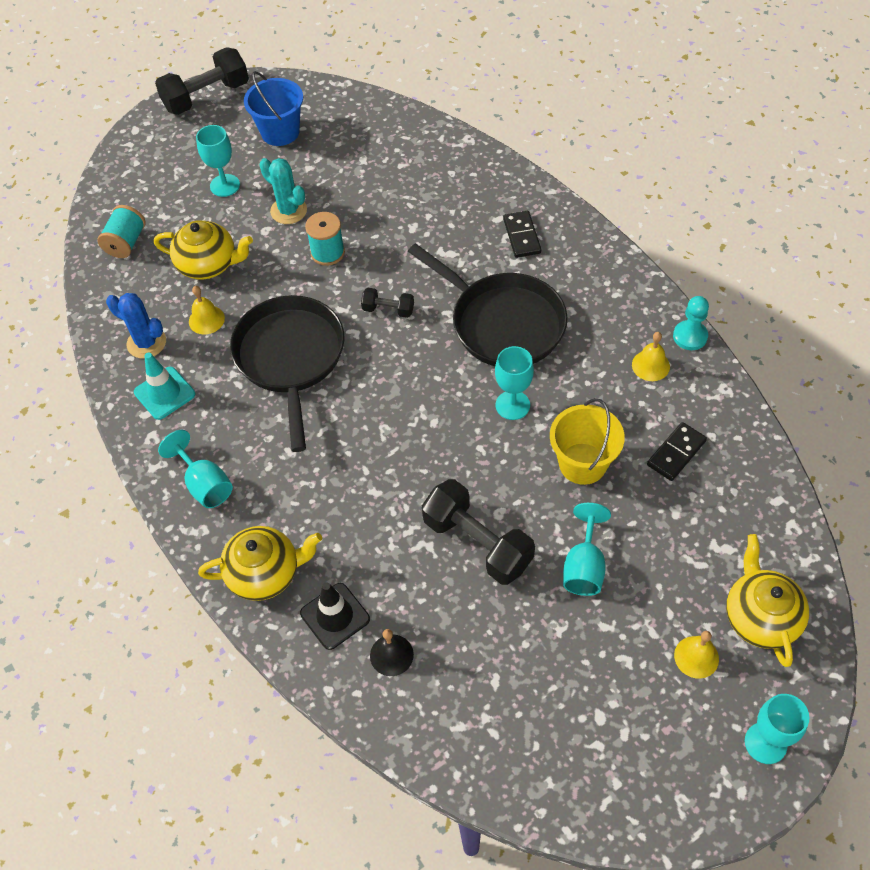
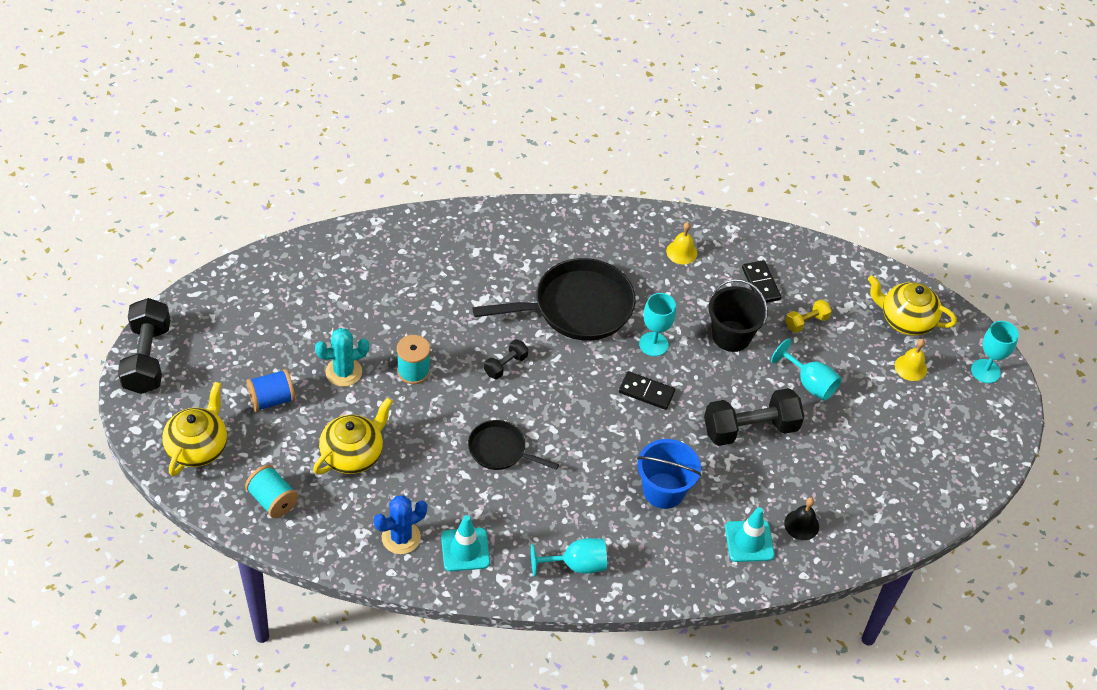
camera: 65 degrees left, 5 degrees down
(206, 320) = (412, 485): yellow bell -> none
(225, 185) = (272, 399): turquoise goblet -> blue spool
(265, 573) = (684, 565): yellow teapot -> yellow teapot (198, 447)
(280, 132) = (246, 331): blue bucket -> blue bucket (663, 490)
(290, 358) = (500, 450): black pan -> black pan, size x0.54
(335, 616) = (749, 541): black traffic cone -> turquoise traffic cone
(521, 236) = (505, 249): black domino -> black domino (646, 392)
(582, 463) = (731, 336): yellow bucket -> black bucket
(664, 521) = (806, 322): none -> yellow dumbbell
(690, 336) = (675, 217): turquoise pawn -> none

